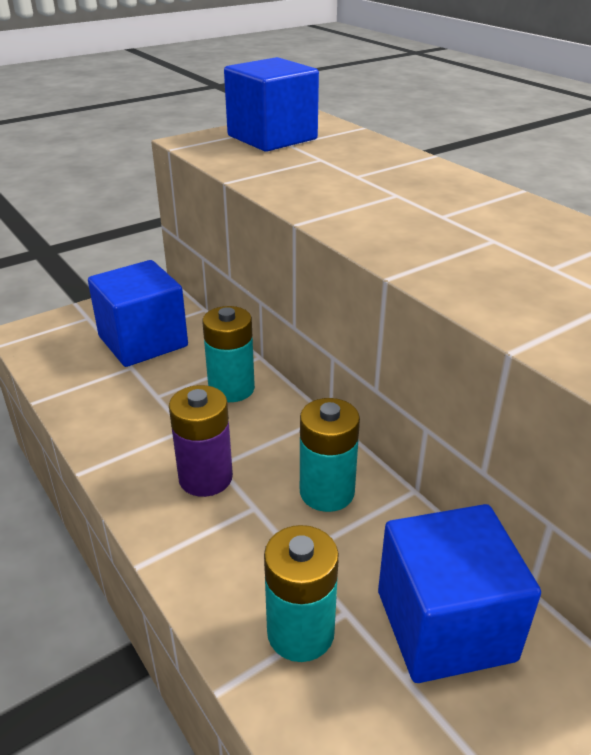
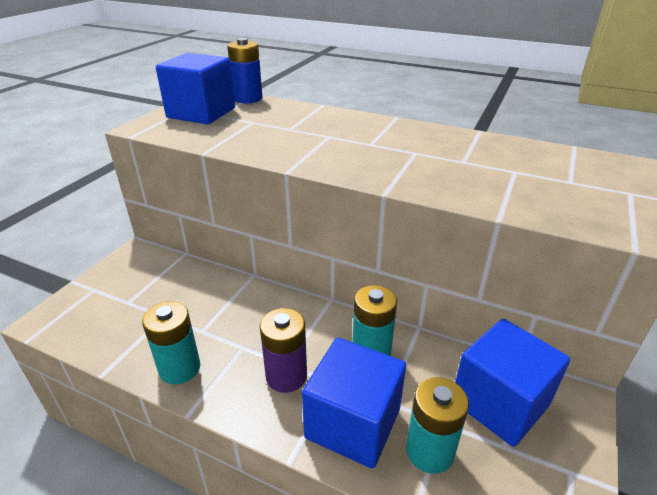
camera: 30 degrees left, 0 degrees up
(143, 341) = (157, 293): blue cube -> blue cube (353, 423)
(231, 389) = (253, 304): turquoise battery -> turquoise battery (179, 368)
(345, 131) = (248, 99): none -> blue battery

